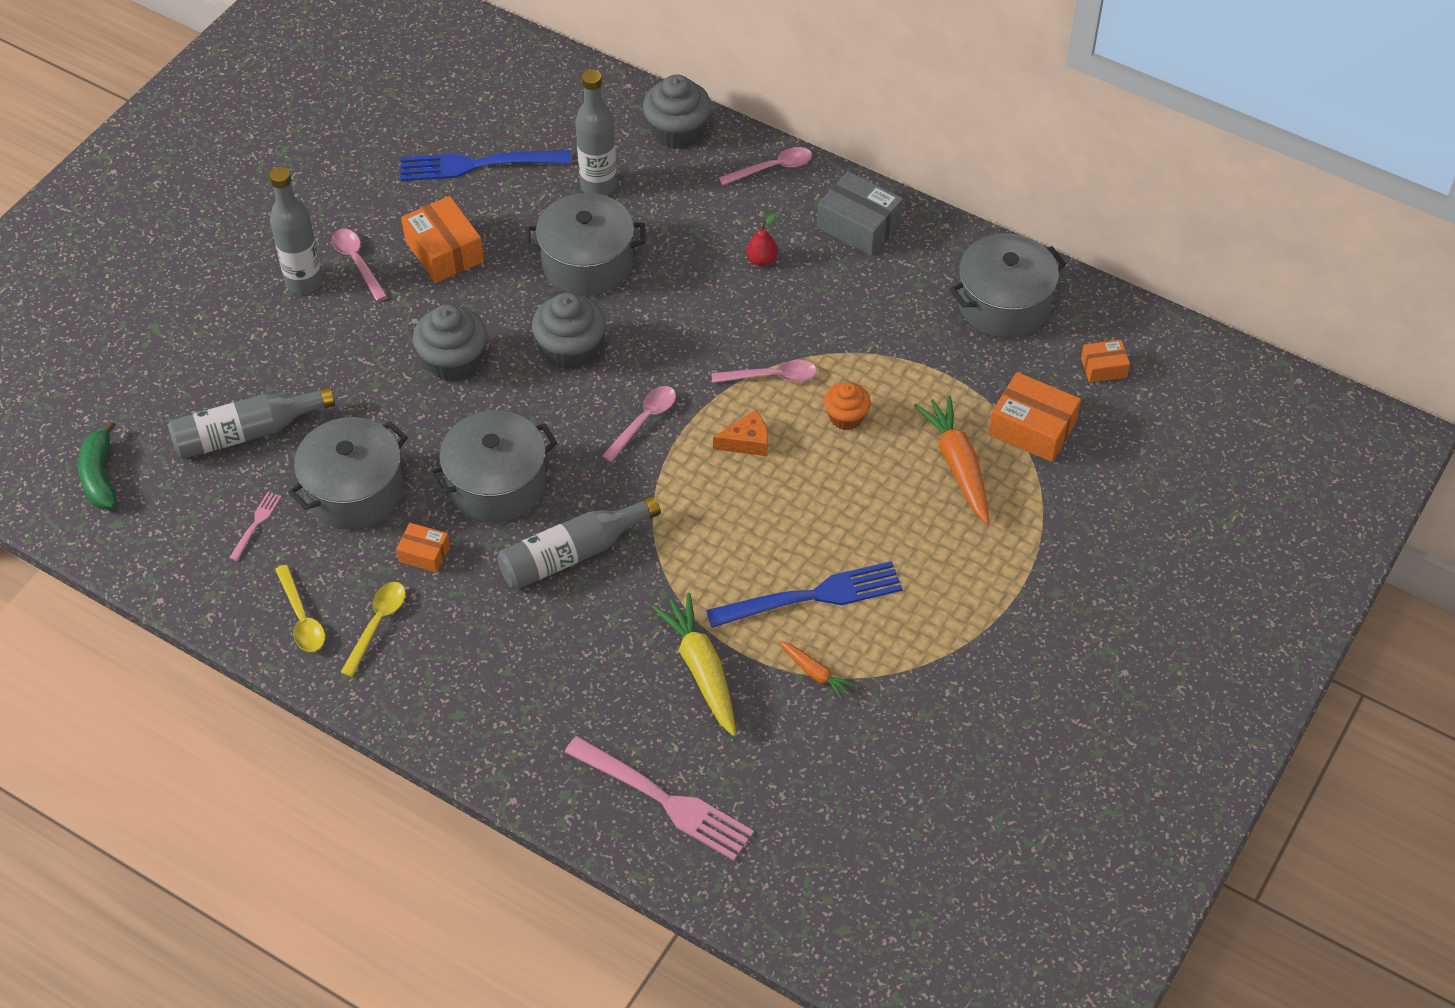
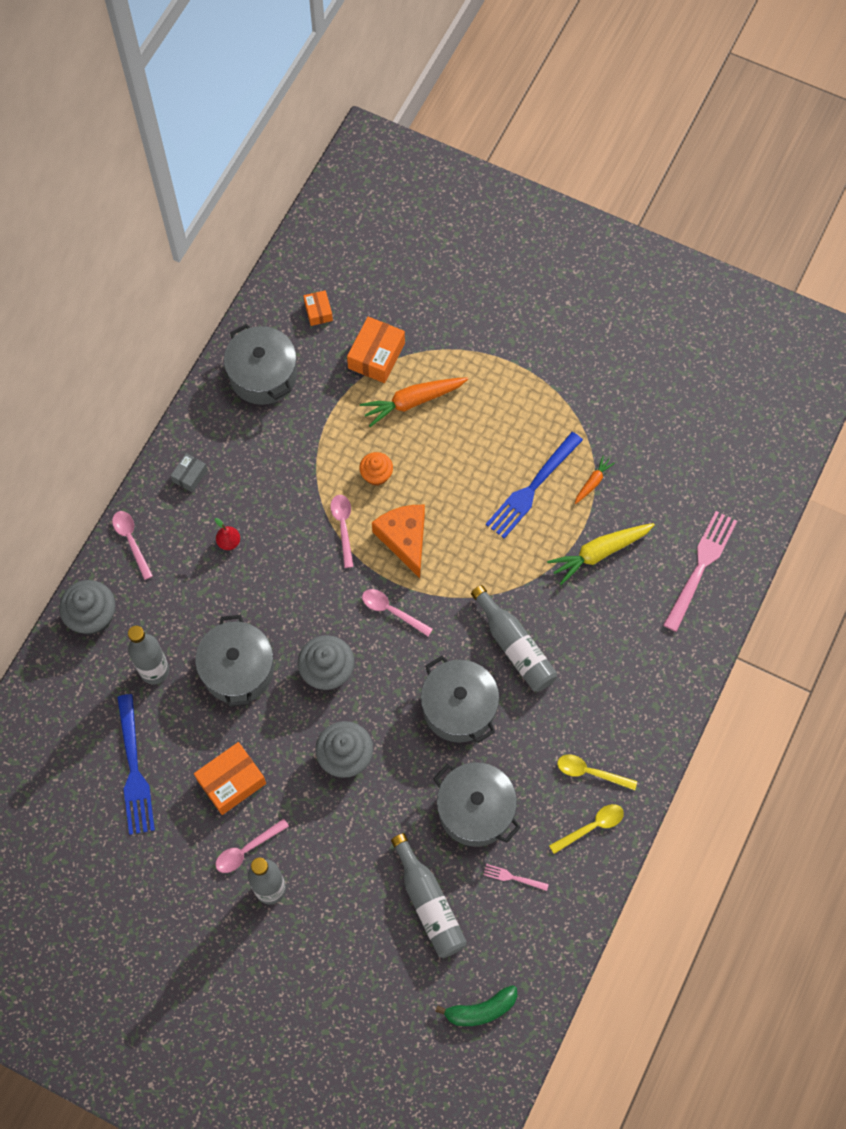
camera: 95 degrees left, 15 degrees up
(424, 554) = (526, 749): orange box -> none
(747, 442) = (404, 539): orange cheese -> orange cheese, size x1.75
(812, 596) = (532, 488): blue fork -> blue fork turned 120 degrees counterclockwise
(858, 225) = (190, 475): grey box -> grey box, size x0.57

